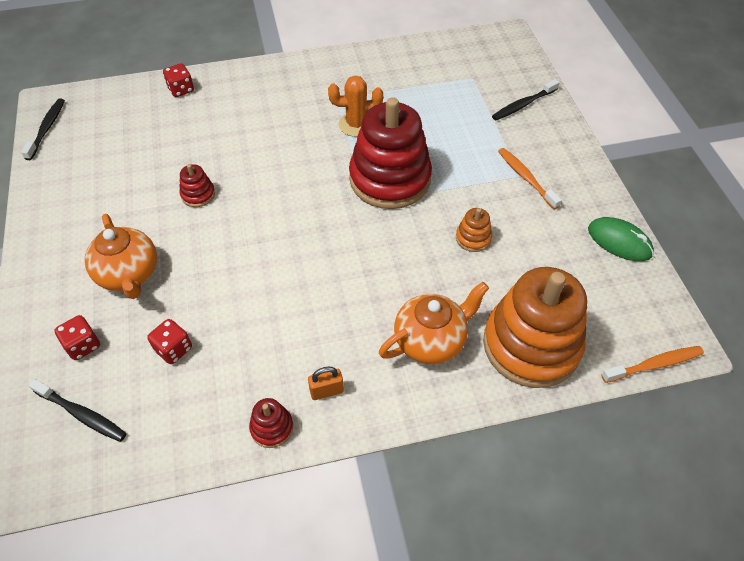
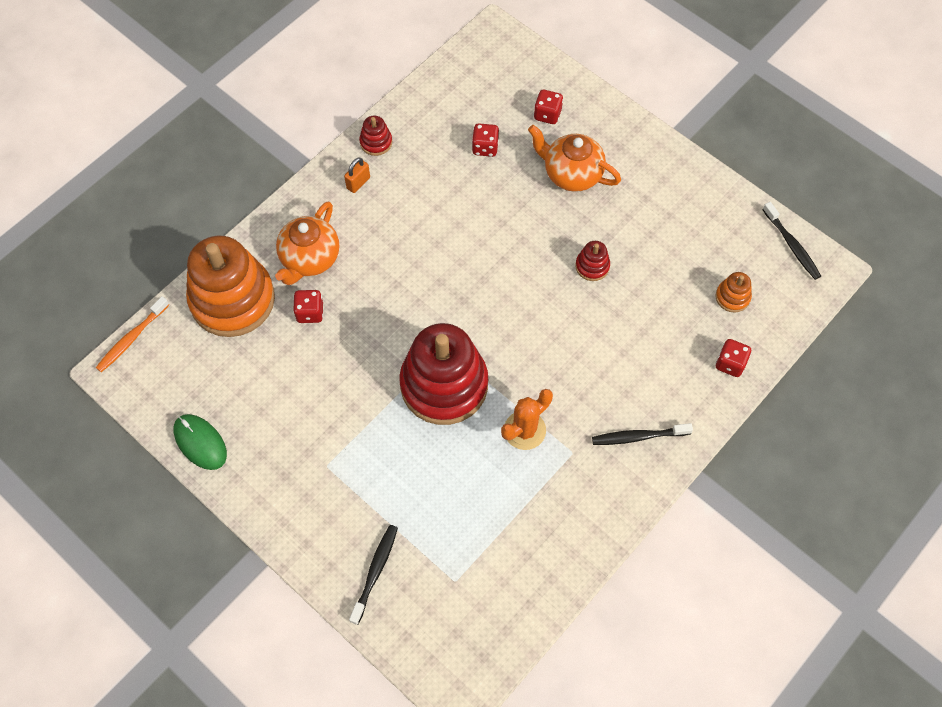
camera: 145 degrees right, 10 degrees up
(82, 414) = (501, 81): black toothbrush -> black toothbrush (638, 437)
(462, 291) = (310, 312): none -> red dice
(473, 238) = (330, 367): orange stacking toy -> orange stacking toy (732, 297)
(526, 178) = (319, 466): orange toothbrush -> none
(619, 241) = (200, 443): green mouse -> green mouse turned 45 degrees clockwise

